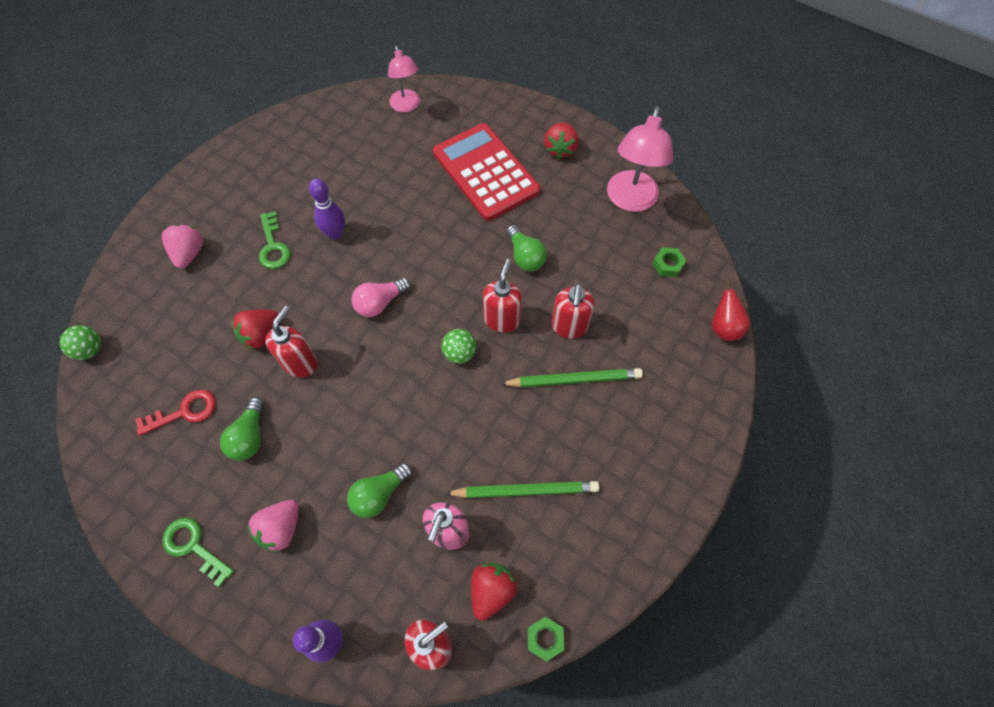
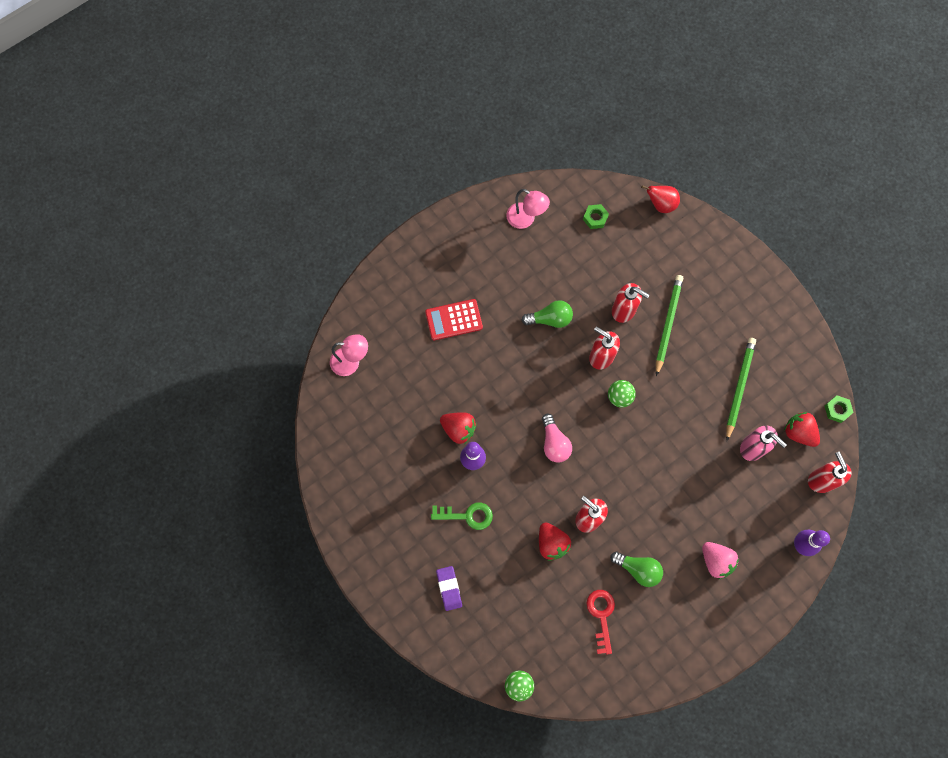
camera: 70 degrees left, 10 degrees up
(189, 253) = (449, 588): pink strawberry -> purple eraser
(194, 546) = (711, 625): green key -> none
(379, 494) = (712, 486): green light bulb -> none
(485, 172) = (454, 320): red calculator -> red calculator, size x0.56
(560, 149) = (452, 251): red strawberry -> red strawberry (458, 429)
(630, 200) = (526, 219): pink lamp -> pink lamp, size x0.64

